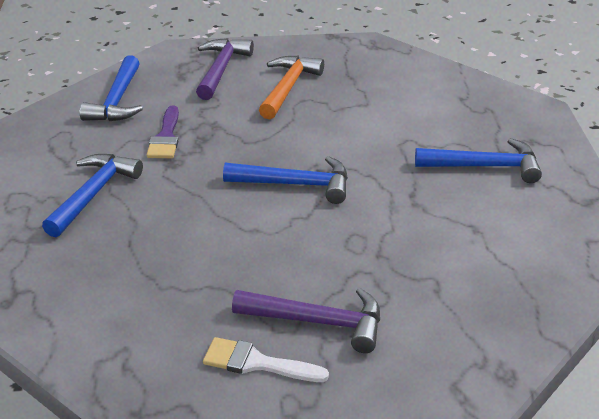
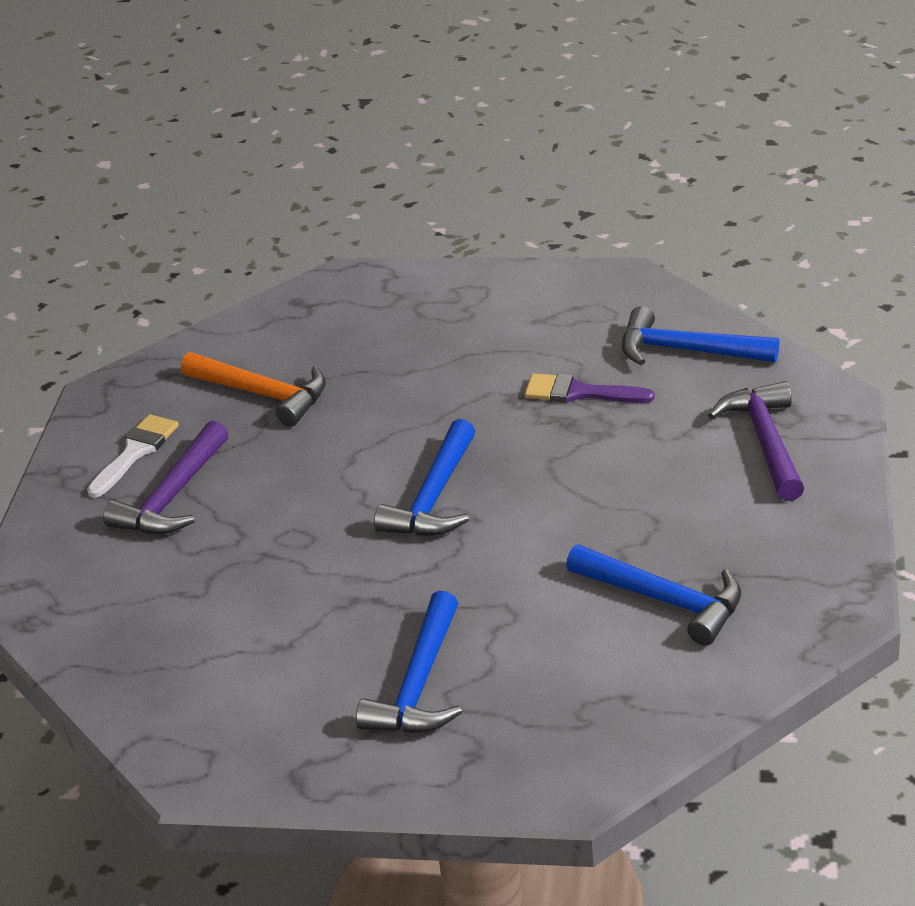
camera: 105 degrees right, 0 degrees up
(93, 194) = (465, 342): blue hammer -> blue hammer (664, 600)
(221, 70) = (765, 442): purple hammer -> purple hammer turned 120 degrees counterclockwise
(288, 88) = (695, 506): orange hammer -> orange hammer (262, 394)

